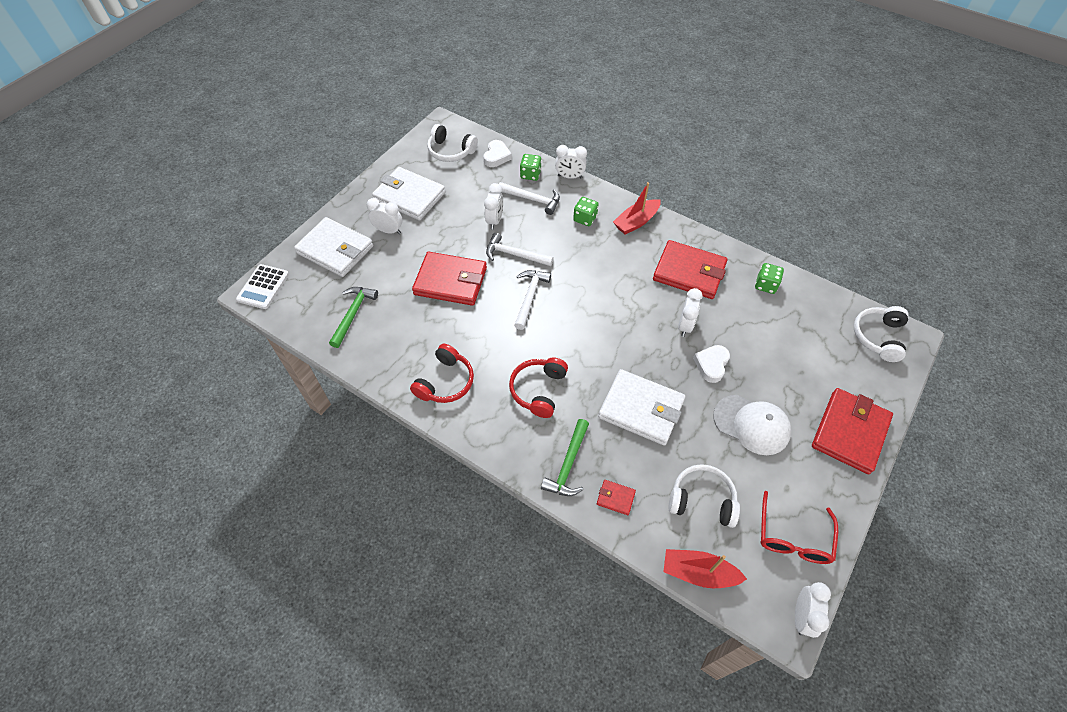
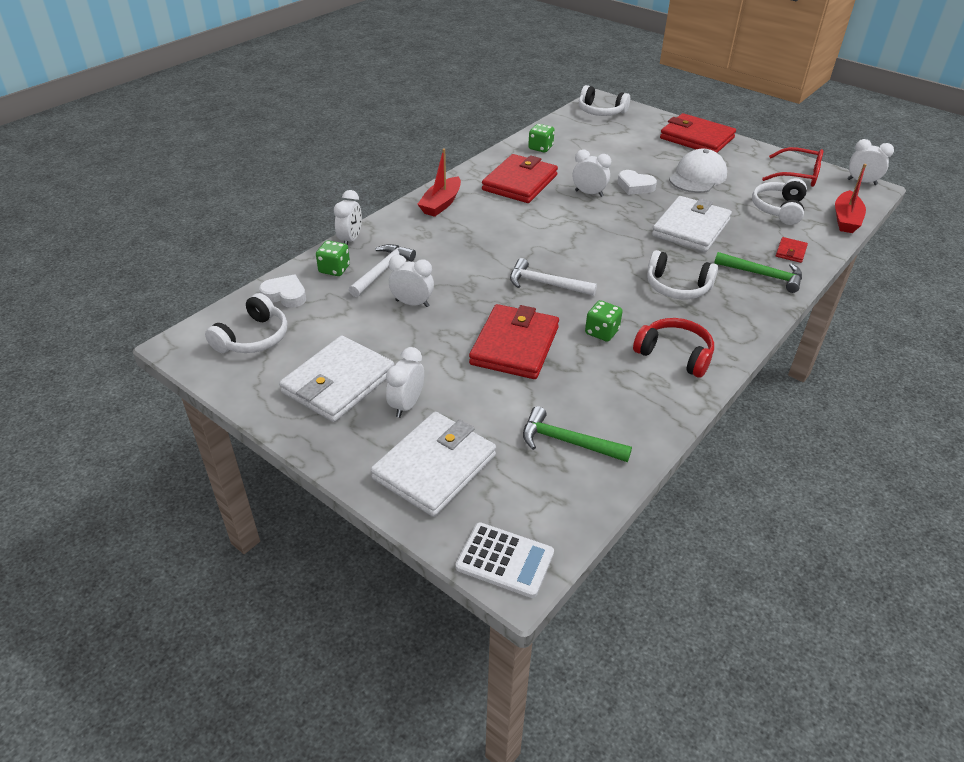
camera: 85 degrees left, 15 degrees down
(514, 254) = (476, 291): white hammer -> none
(538, 390) = (677, 287): red headphones -> white headphones
(585, 218) = (427, 236): green dice -> green dice (601, 332)
(636, 222) = (441, 204): red boat -> red boat turned 60 degrees clockwise

